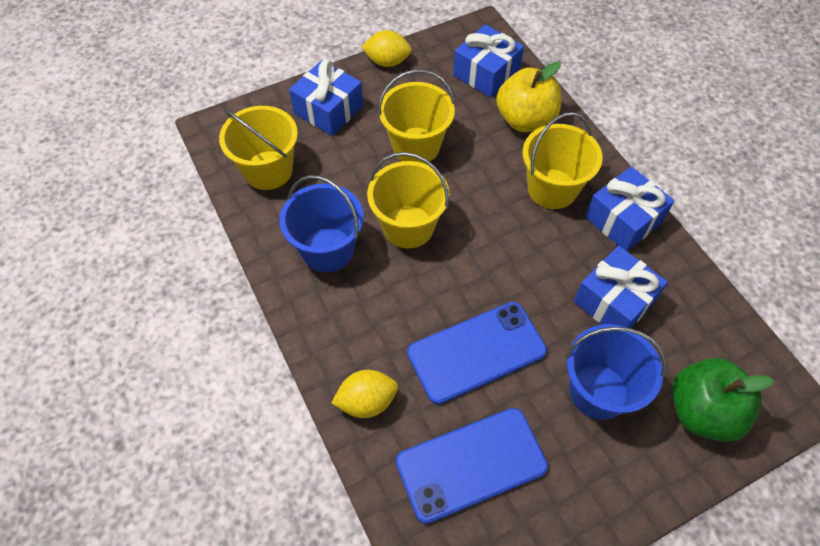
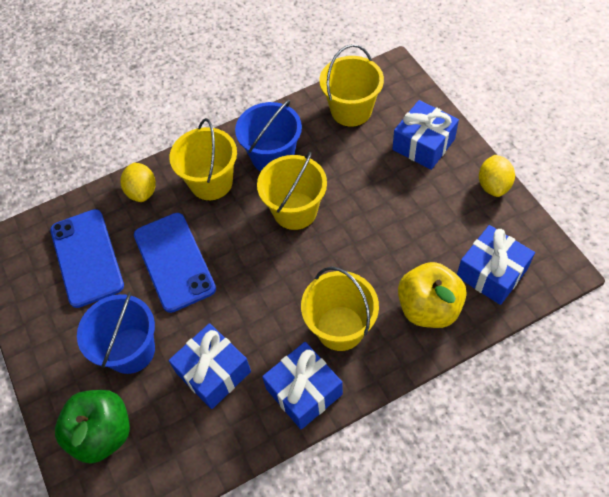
camera: 95 degrees right, 0 degrees up
(416, 146) = (386, 213): yellow bucket -> yellow bucket (211, 182)

